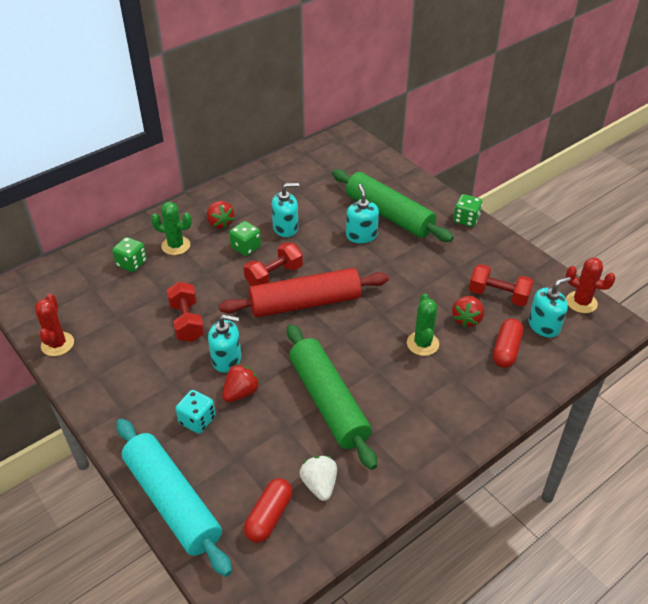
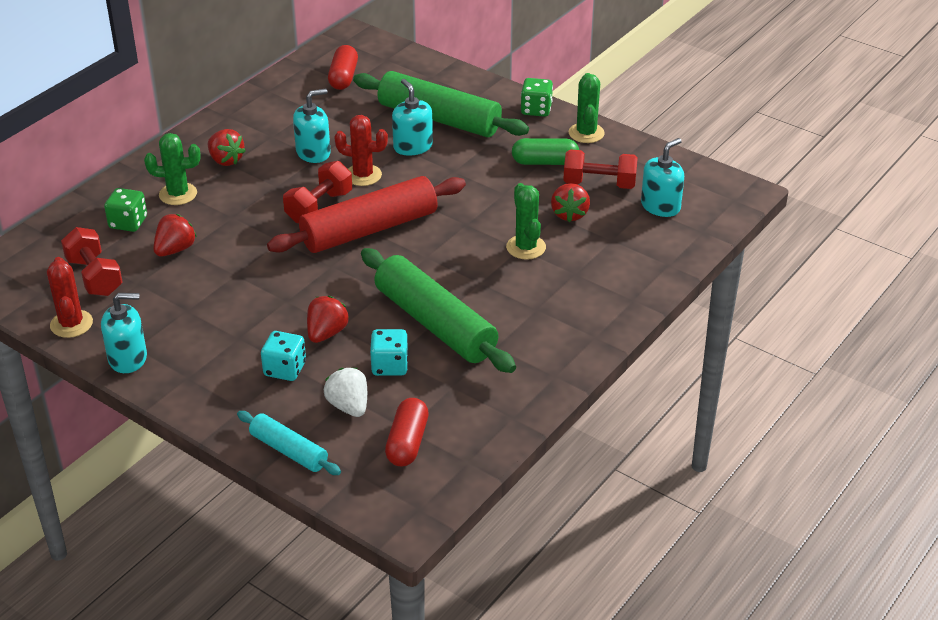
camera: 15 degrees left, 5 degrees down
(156, 293) = (175, 249): none -> red strawberry
(173, 501) = (289, 450): turquoise rolling pin -> turquoise rolling pin, size x0.53
(187, 322) = (228, 273): red dumbbell -> red dumbbell (94, 277)
(226, 359) = (295, 303): turquoise soap dispenser -> turquoise soap dispenser (128, 358)
(246, 247) = (270, 182): green dice -> none
(279, 435) = (390, 366): none -> turquoise dice
(319, 485) = (454, 403): white strawberry -> white strawberry (348, 406)
(460, 267) = (545, 162): none -> green capsule
(500, 247) = (586, 133): none -> green cactus
(506, 350) = (624, 237): red capsule -> red capsule (343, 77)
(581, 302) = (696, 175): red cactus -> red cactus (363, 175)

